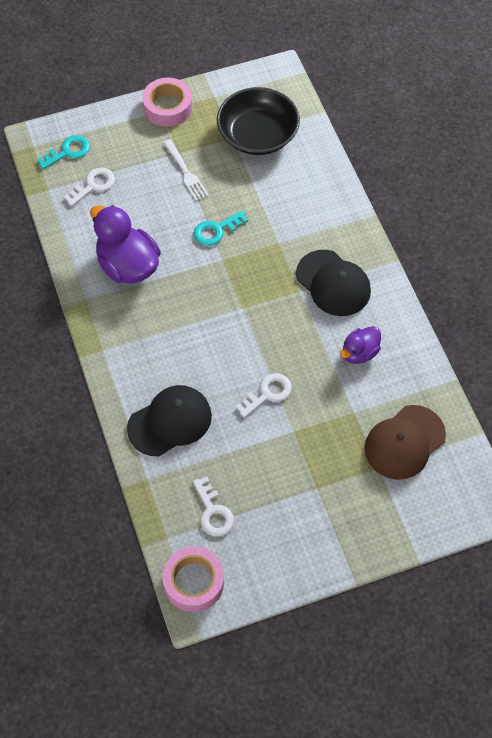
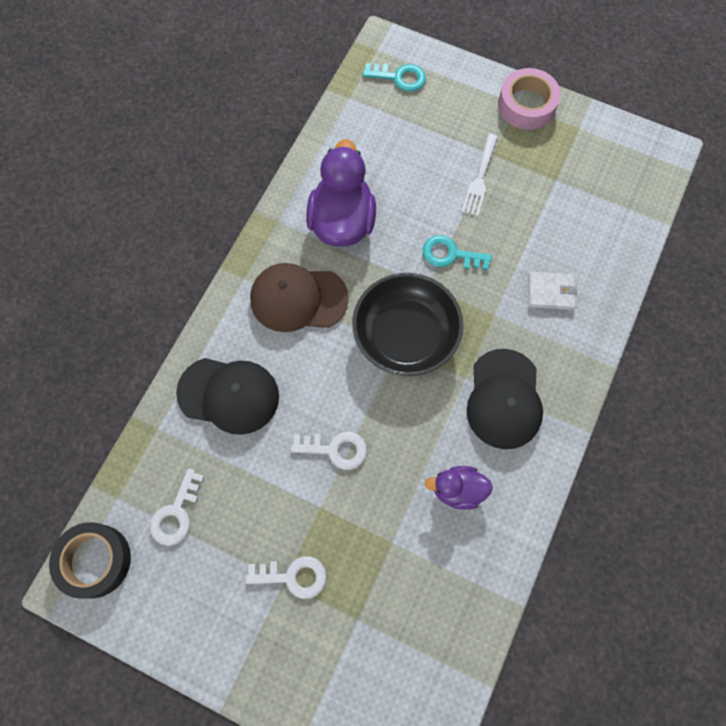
camera: 45 degrees right, 10 degrees up
(93, 185) = (389, 124): white key -> white key (293, 576)
(193, 582) = (95, 561): pink tape -> black tape
(258, 135) = (582, 196): black bowl -> black bowl (405, 334)
(297, 203) = (550, 292): none -> white wallet
(404, 442) = (407, 620): brown cap -> brown cap (298, 299)

